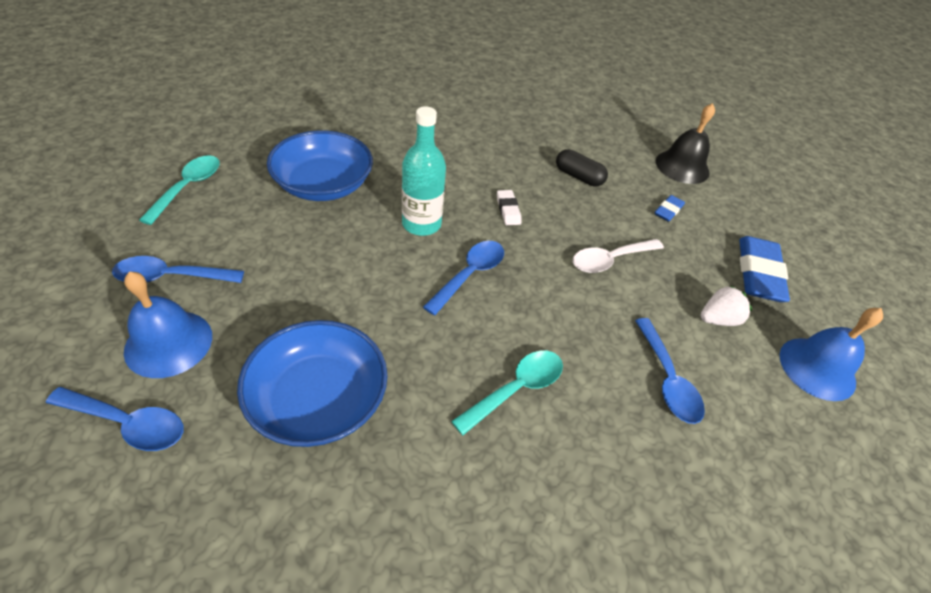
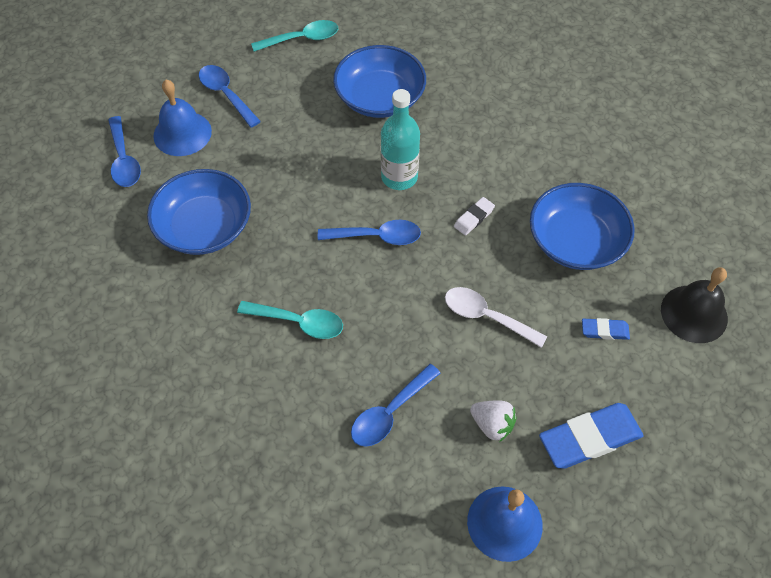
camera: 60 degrees right, 10 degrees up
(578, 177) = (576, 241): black capsule -> blue bowl

